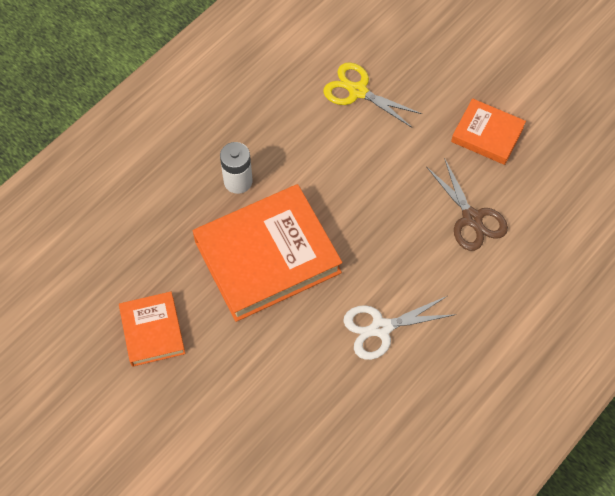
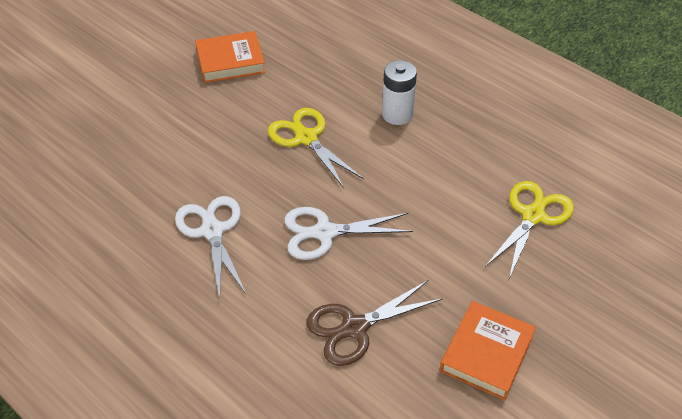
camera: 90 degrees right, 15 degrees down
(267, 256) = (306, 138): orange book -> yellow scissors
(380, 240) = (324, 232): none -> white scissors

